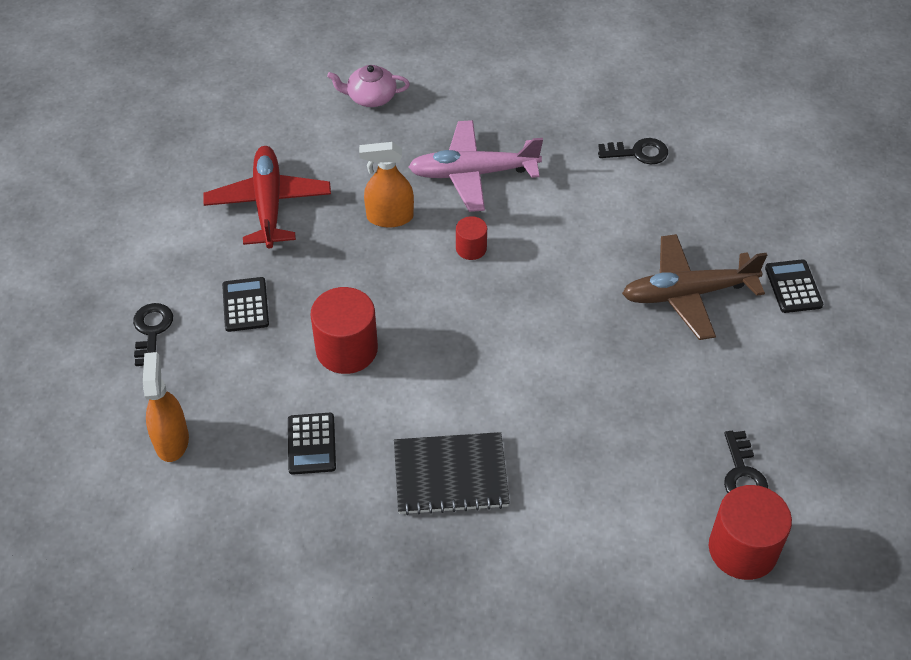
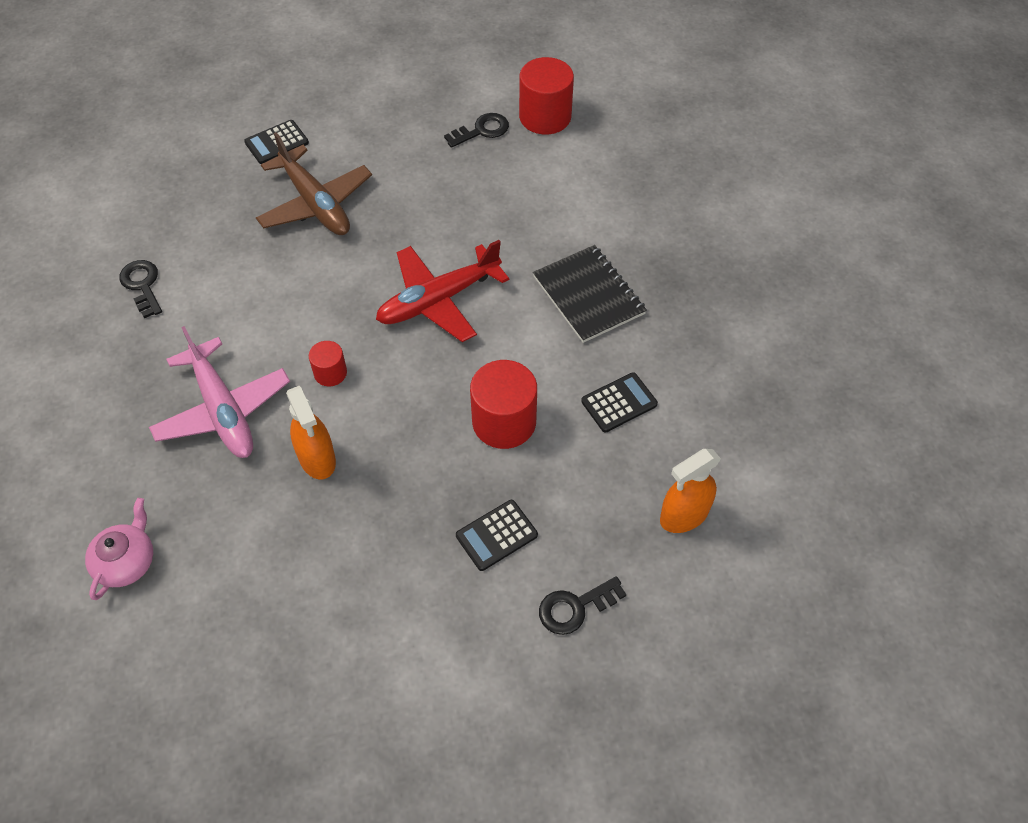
camera: 115 degrees left, 5 degrees up
(269, 204) = (346, 586): red plane -> red plane (438, 300)
(370, 97) = (126, 561): pink teapot -> pink teapot turned 135 degrees counterclockwise

